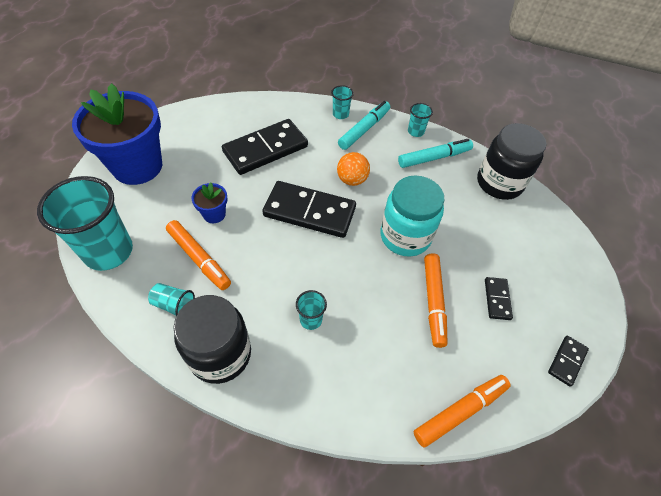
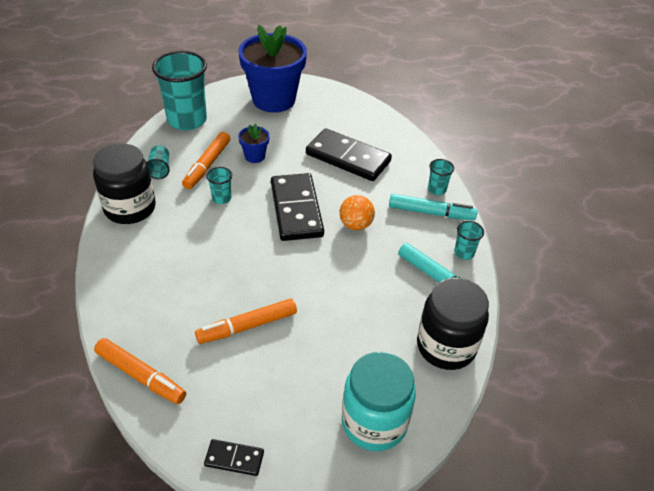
camera: 65 degrees right, 10 degrees down
(311, 320) = (185, 248): turquoise cup -> turquoise cup (221, 198)
(405, 236) = (312, 284): turquoise jar -> turquoise jar (374, 422)
(497, 299) = (279, 378): black domino -> none

